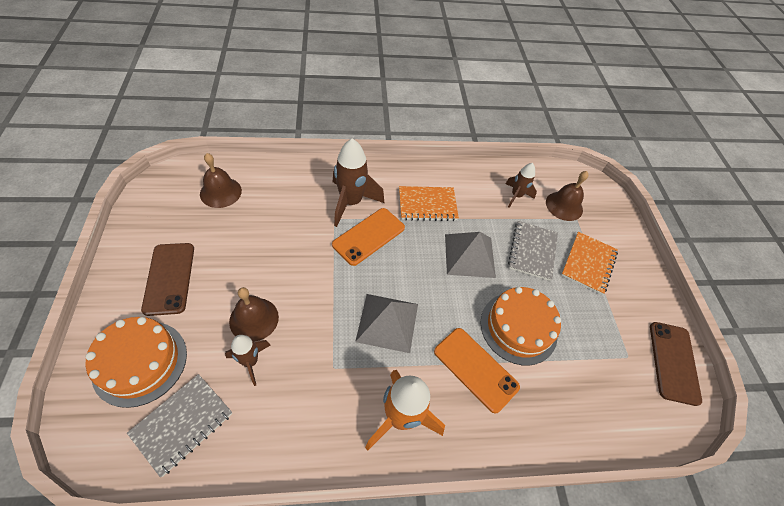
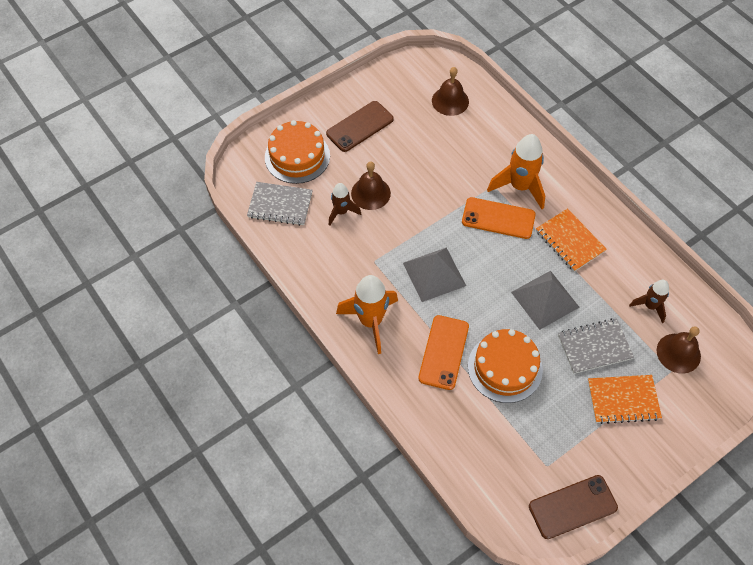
camera: 65 degrees right, 5 degrees up
(351, 202) = (520, 187): brown rocket -> orange rocket

